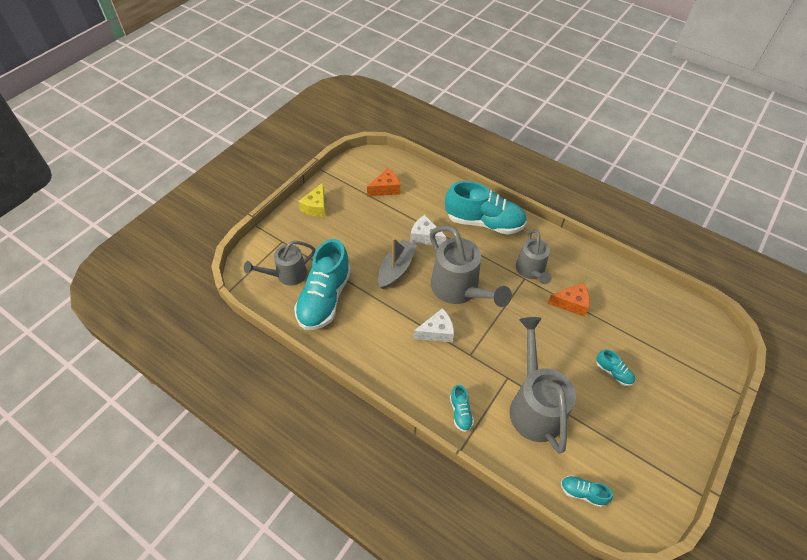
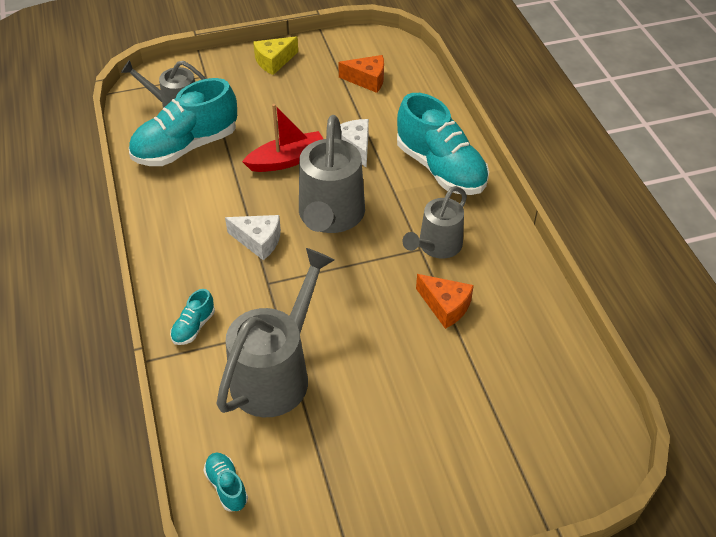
camera: 40 degrees right, 5 degrees down
(396, 268) = (287, 160): grey boat -> red boat
(613, 372) = (408, 404): turquoise shoe -> none

